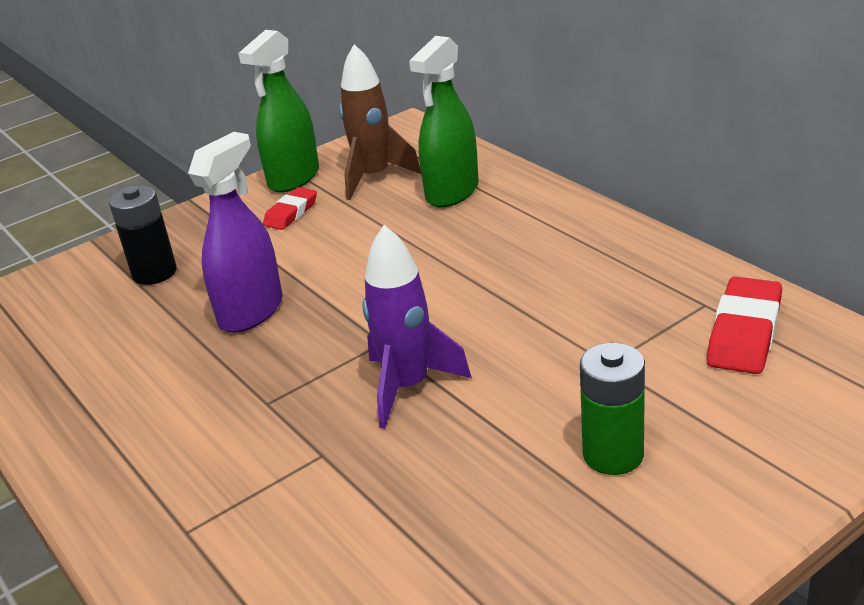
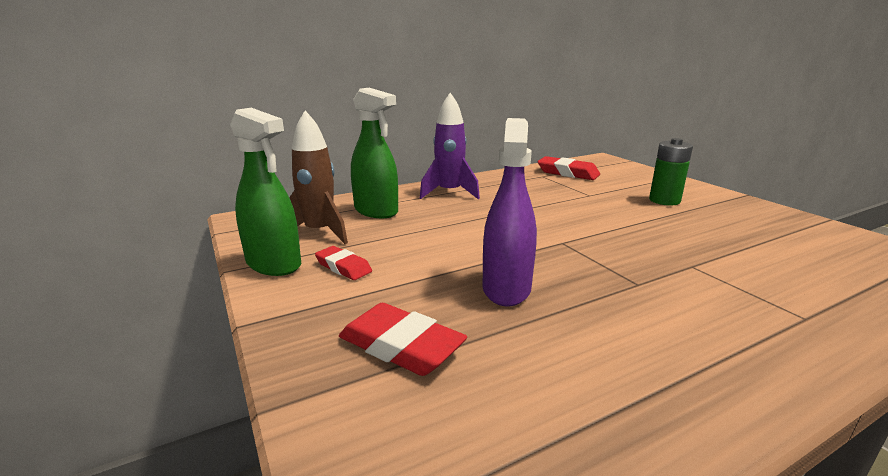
camera: 85 degrees left, 10 degrees down
(154, 273) = (401, 346): black battery -> red eraser
(251, 311) = (506, 288): purple spray bottle -> purple spray bottle turned 60 degrees clockwise
(408, 387) = (614, 237): purple rocket -> purple rocket (449, 193)

